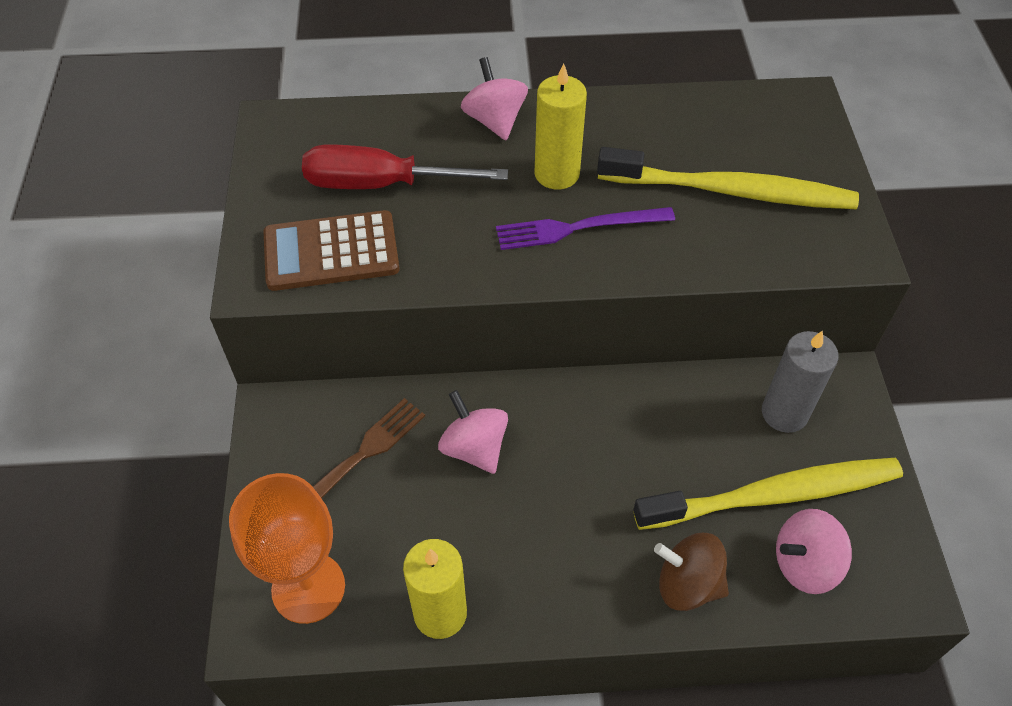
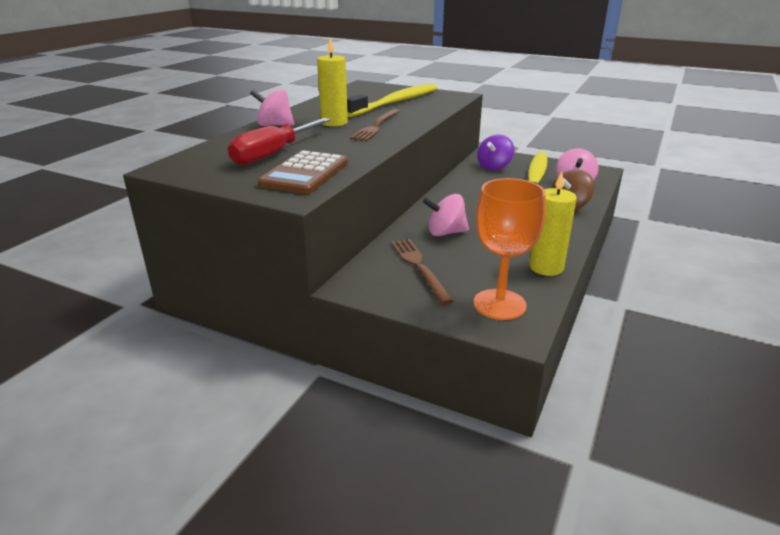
camera: 60 degrees left, 25 degrees down
(578, 228) = (376, 126): purple fork -> brown fork
(784, 413) = (494, 167): grey candle -> purple spinning top

